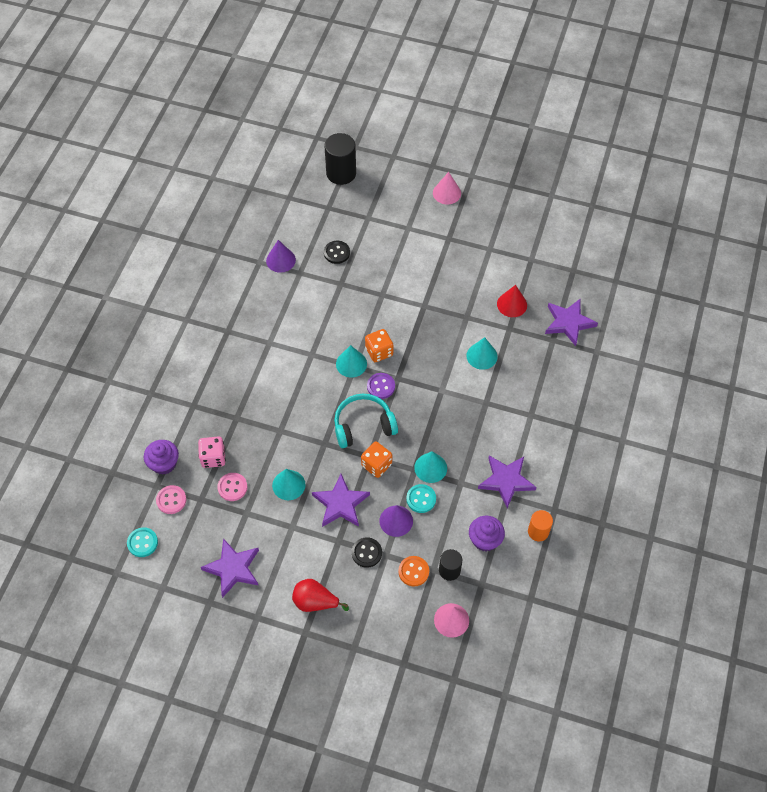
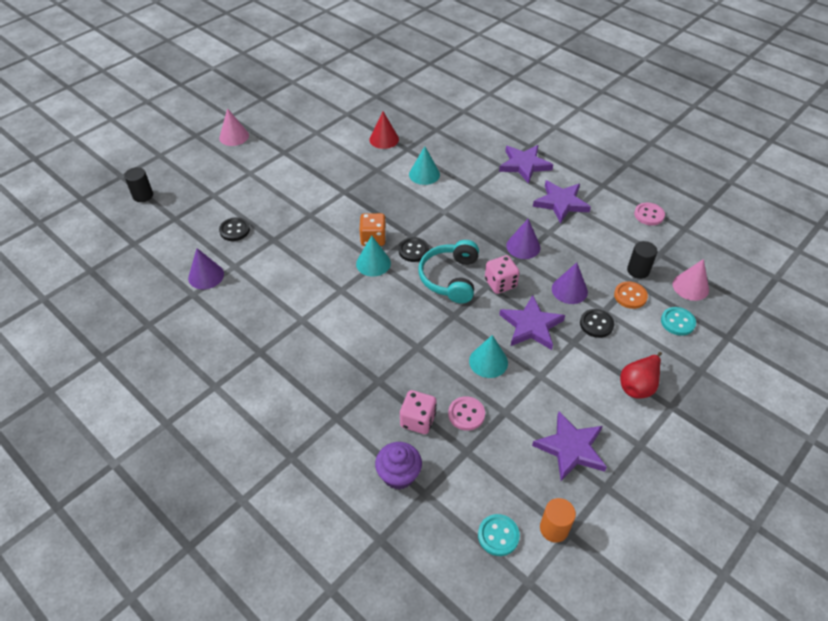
camera: 65 degrees left, 10 degrees down
(171, 500) = (453, 483): pink button -> pink button (649, 215)
(341, 173) = (143, 195): black cylinder -> black cylinder, size x0.59
(376, 465) = (500, 283): orange dice -> pink dice
(381, 386) = (413, 250): purple button -> black button
(421, 499) = (553, 264): turquoise button -> turquoise button (677, 322)
(430, 468) = (523, 246): turquoise cone -> purple cone
(485, 540) = (615, 236): purple cupcake -> none
(538, 531) = (620, 201): orange cylinder -> orange cylinder (554, 528)
(569, 323) = (425, 115): purple star -> purple star (524, 165)

